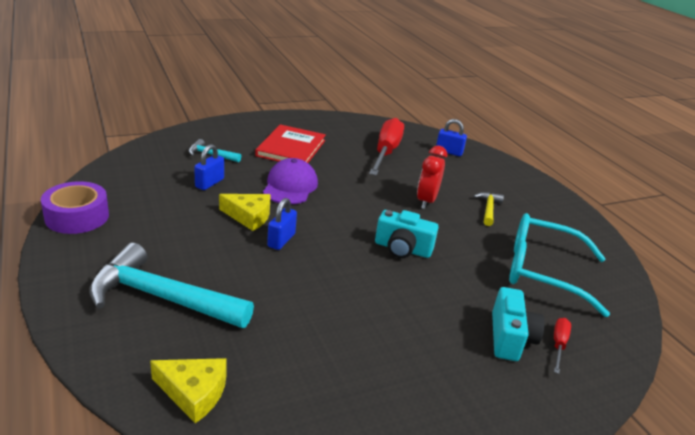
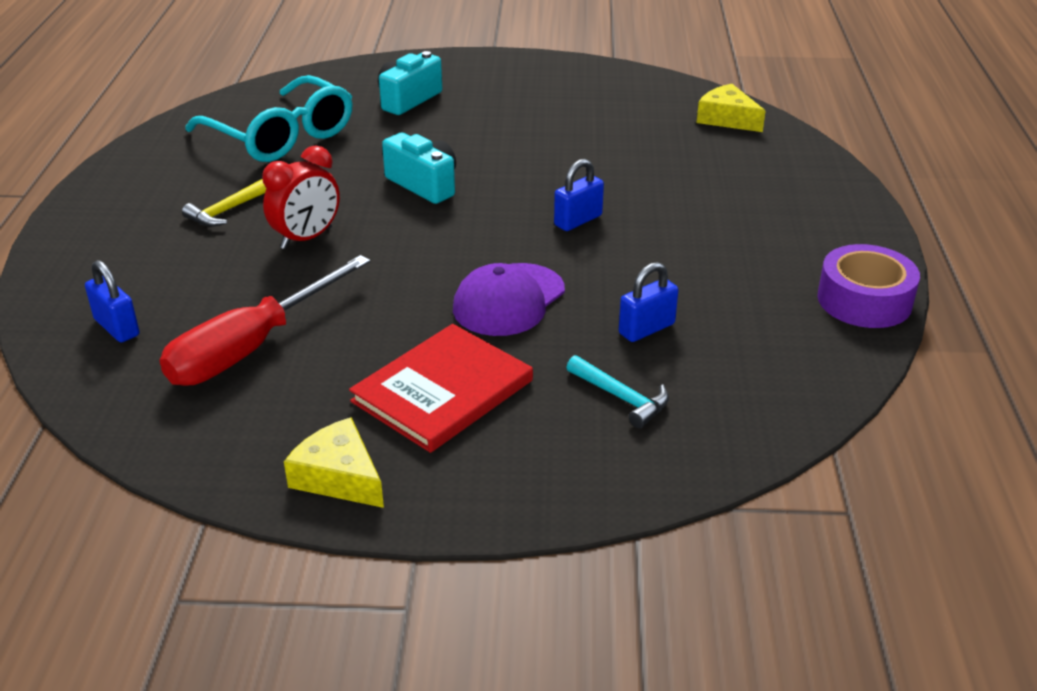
camera: 150 degrees left, 5 degrees up
(162, 297) = (747, 186): turquoise hammer -> none
(249, 216) = (606, 259): yellow cheese -> yellow cheese (339, 476)
(558, 344) = (367, 89): red screwdriver -> none

